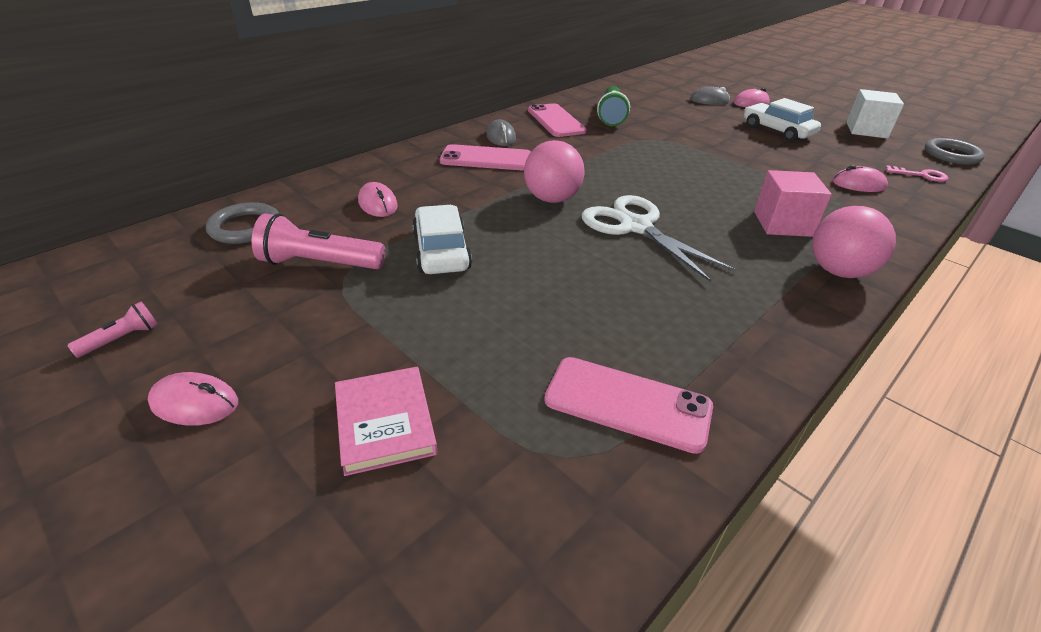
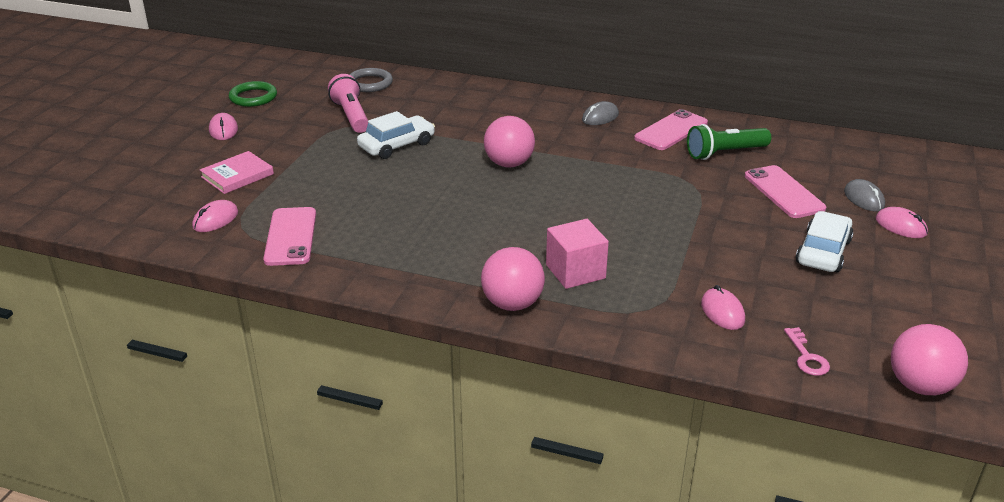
camera: 65 degrees right, 5 degrees down
(122, 339) = (253, 97): pink flashlight -> green ring
(378, 204) = (435, 108): pink mouse -> pink mouse (215, 219)
(486, 159) = (549, 123): pink phone -> pink phone (784, 192)
(636, 227) = (499, 205): white scissors -> none
(866, 130) = (923, 316): white cube -> none
(951, 155) = (920, 386): grey ring -> pink ball

